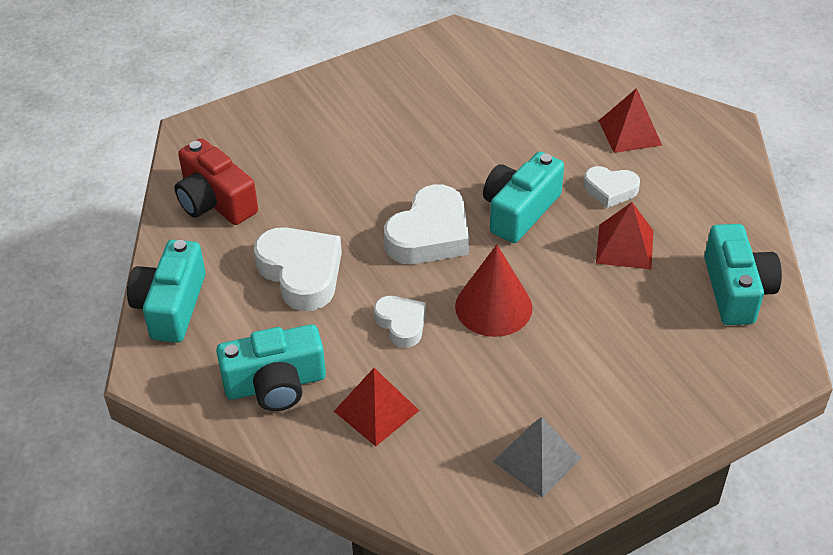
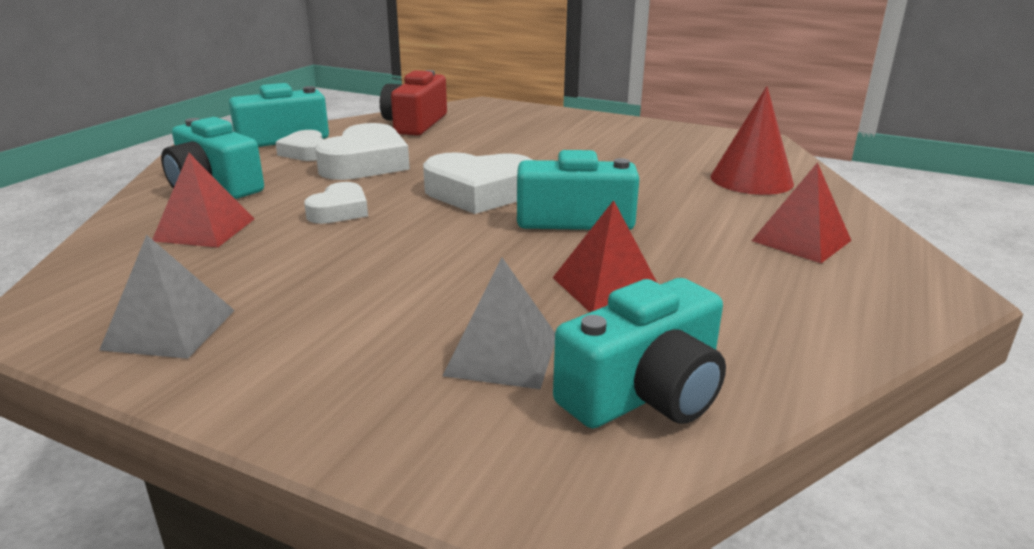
camera: 55 degrees right, 20 degrees down
(493, 307) = (410, 243): red cone -> red cone (751, 180)
(610, 190) = (687, 254): white heart -> white heart (305, 152)
(667, 325) = (502, 354): none -> grey pyramid

